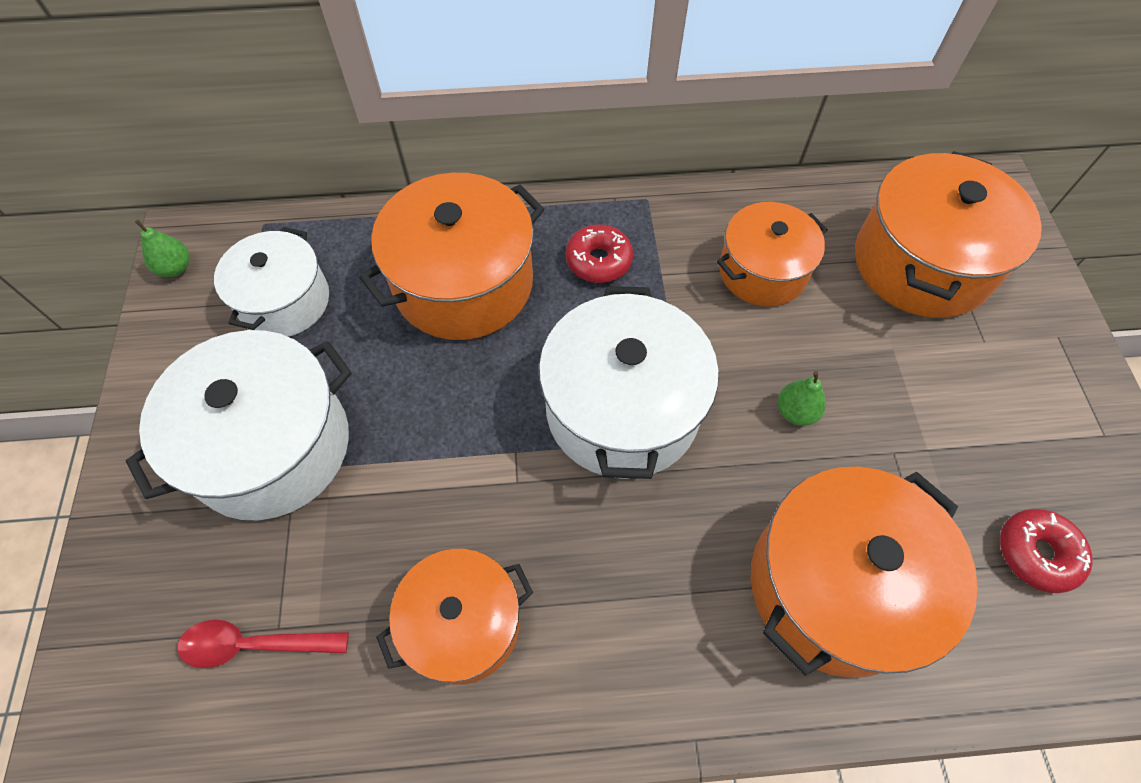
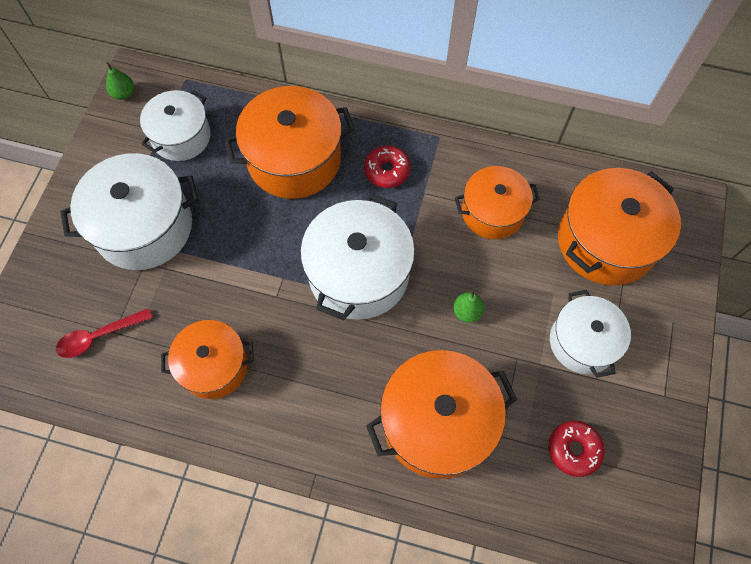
camera: 20 degrees right, 5 degrees up
(254, 644) = (99, 336): red spoon -> red spoon turned 45 degrees counterclockwise
(964, 400) = (582, 342): none -> white pot

